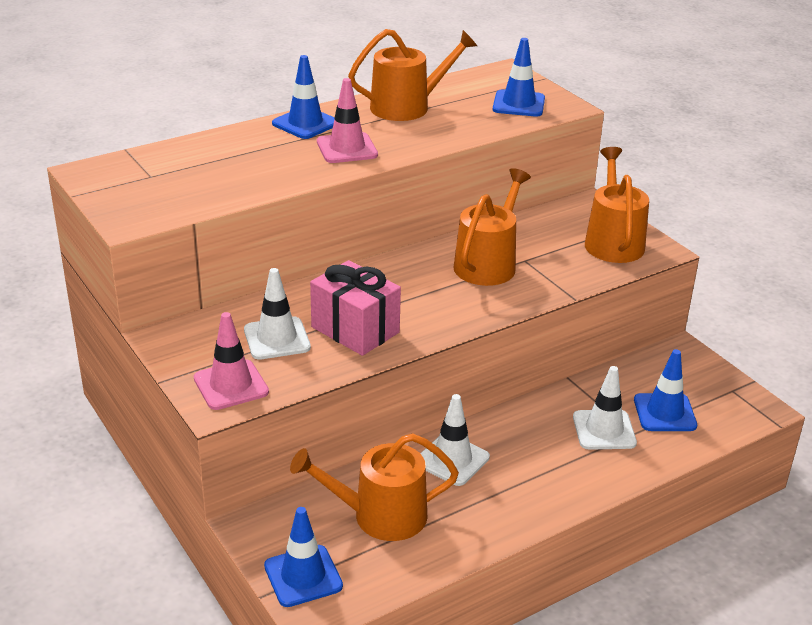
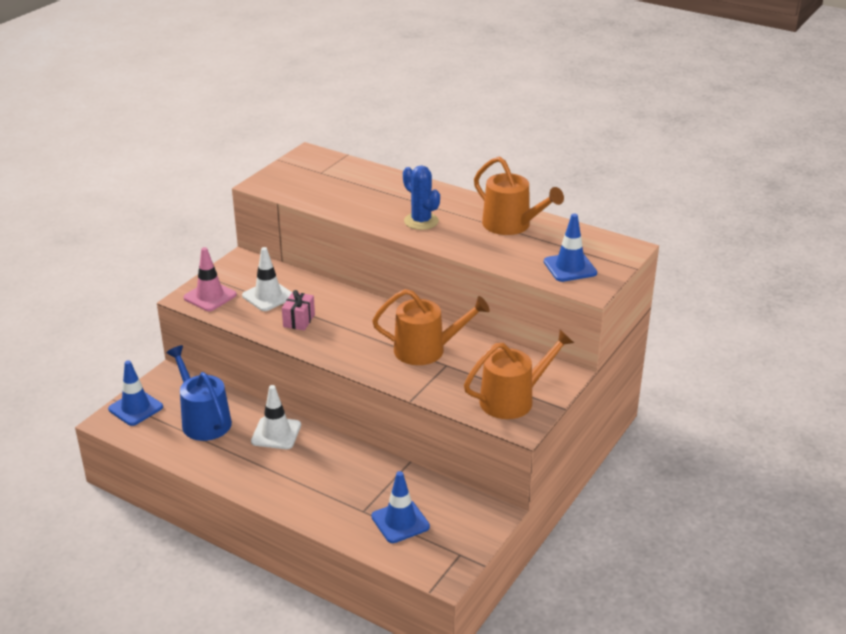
camera: 65 degrees right, 0 degrees up
(305, 123) = (443, 197): blue traffic cone -> none
(347, 148) = (421, 221): pink traffic cone -> blue cactus
(355, 330) = (299, 320): pink gift -> pink gift, size x0.59
(380, 516) = (203, 420): orange watering can -> blue watering can
(604, 430) = (356, 495): white traffic cone -> none

